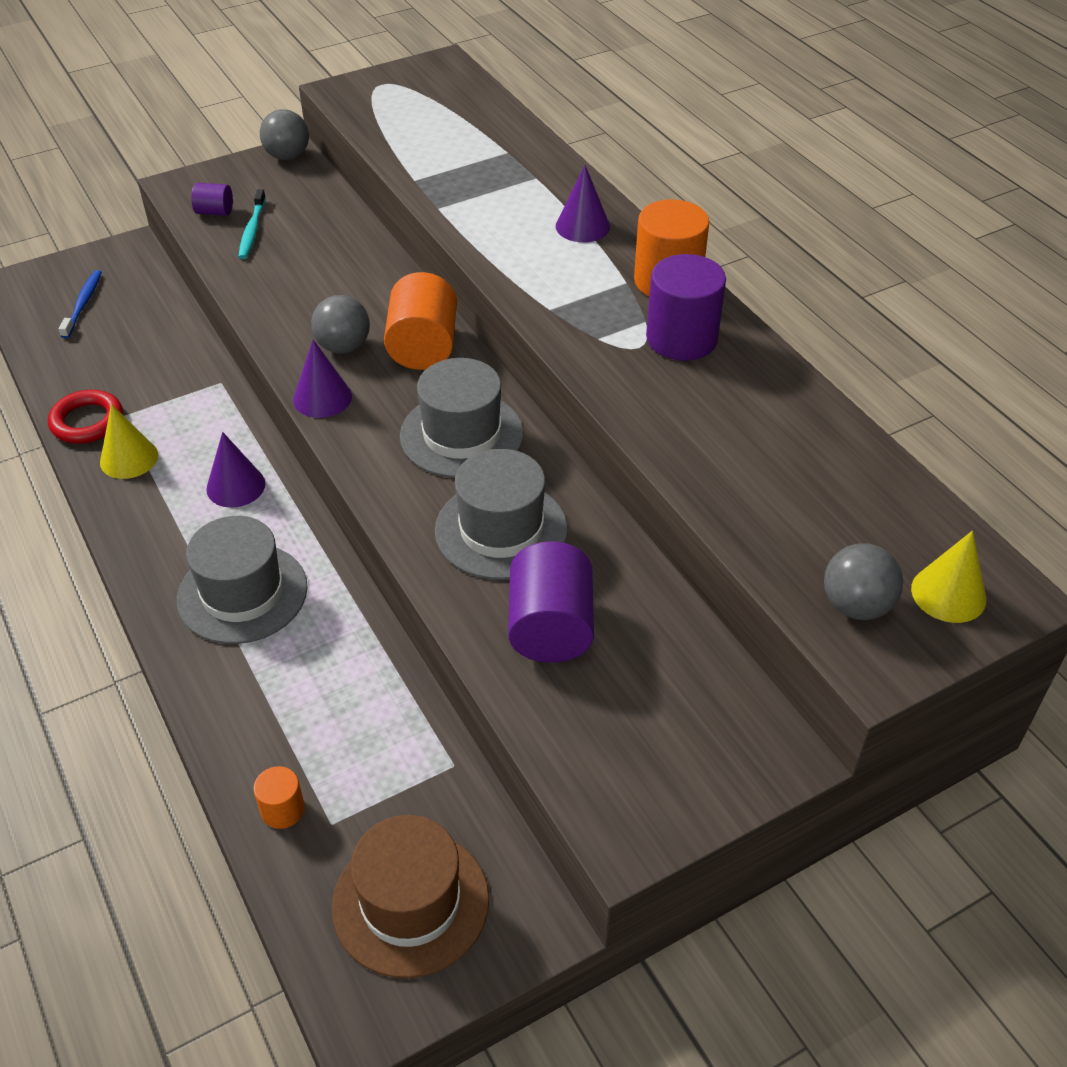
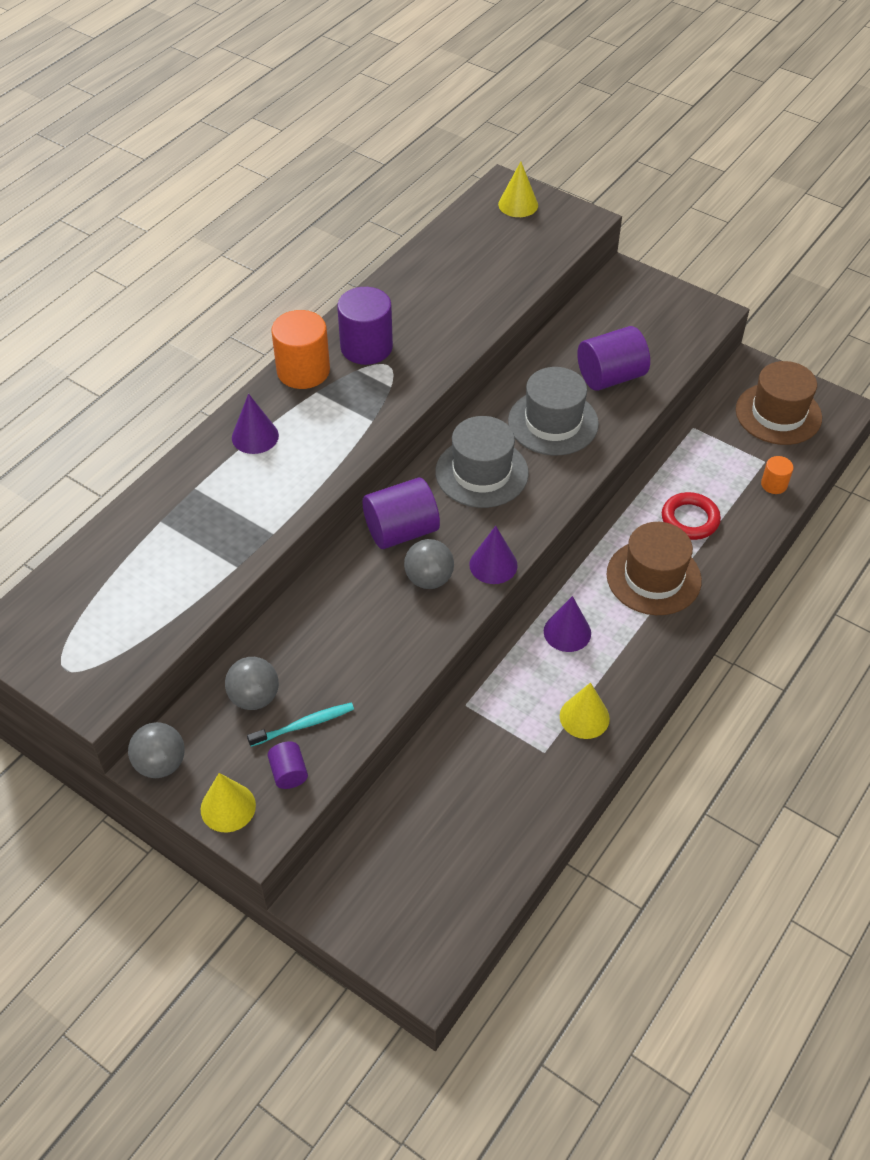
camera: 115 degrees left, 5 degrees up
(83, 304) = (423, 882): blue toothbrush -> none
(87, 422) = (565, 773): red ring -> red ring (690, 519)
(216, 178) = (228, 807): none -> yellow cone
(242, 593) = (653, 577): grey hat -> brown hat
(423, 347) = (401, 531): orange cylinder -> purple cylinder
(856, 606) = (550, 232): grey ball -> grey ball (254, 697)

